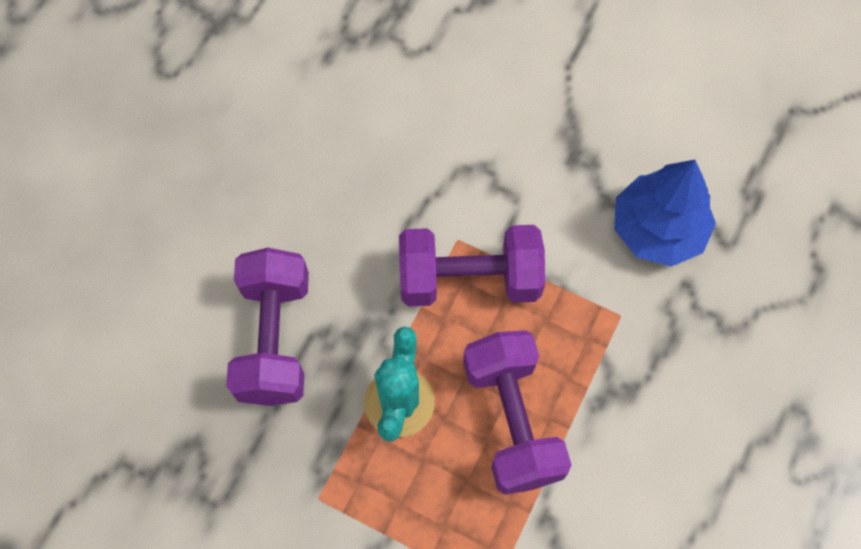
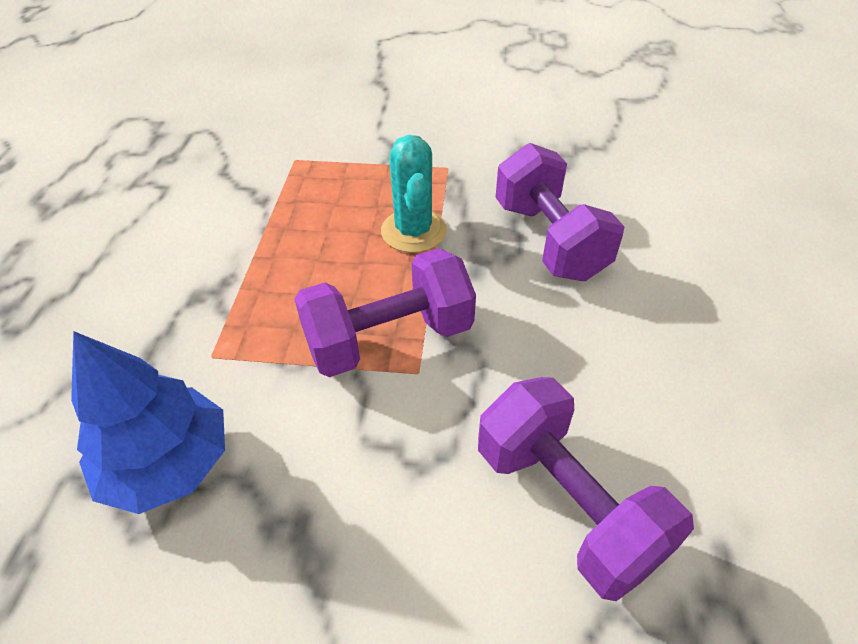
camera: 160 degrees right, 20 degrees down
(512, 420) = (308, 246): purple dumbbell -> purple dumbbell (566, 503)

